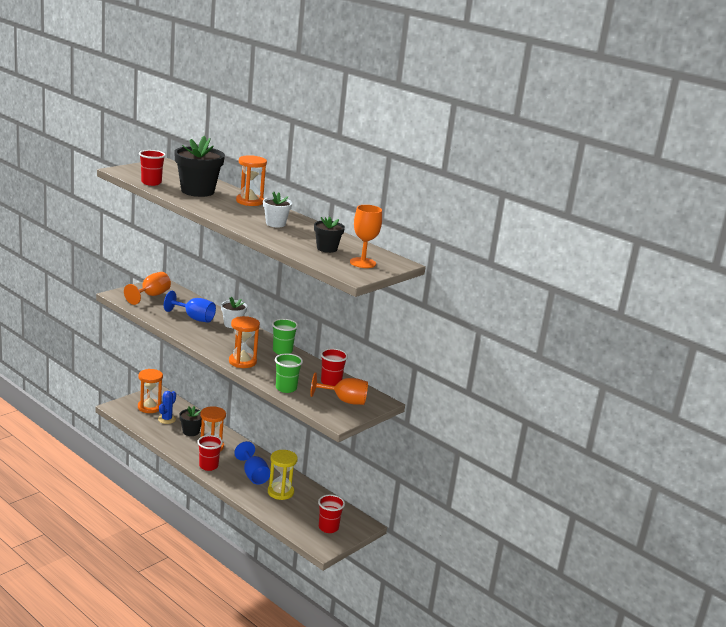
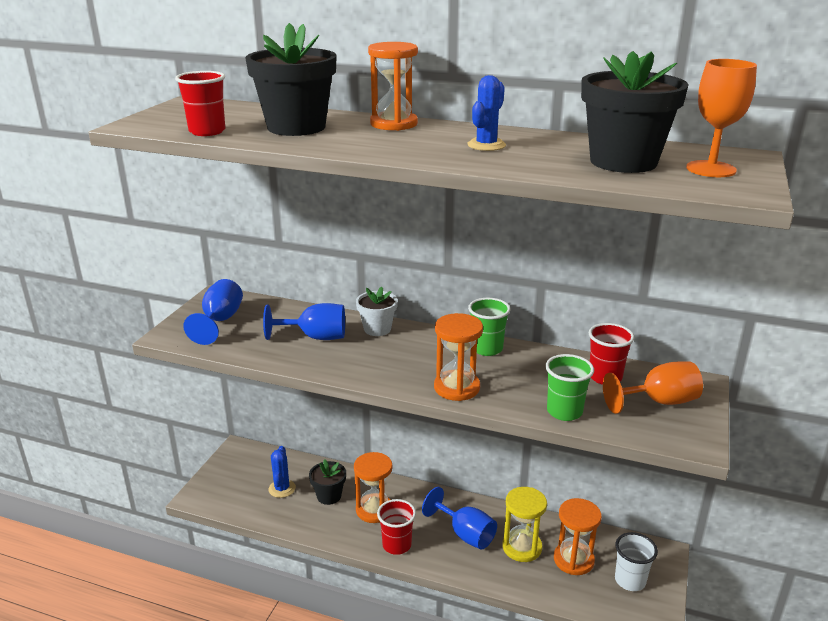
camera: 20 degrees left, 5 degrees up
(149, 407) = (244, 478): orange hourglass -> orange hourglass (573, 560)
(151, 296) = (220, 321): orange goblet -> blue goblet
(275, 224) = (486, 145): white flower pot -> blue cactus
(327, 248) = (623, 162): black flower pot -> black flower pot, size x1.79
(328, 528) = (630, 580): red cup -> white cup

